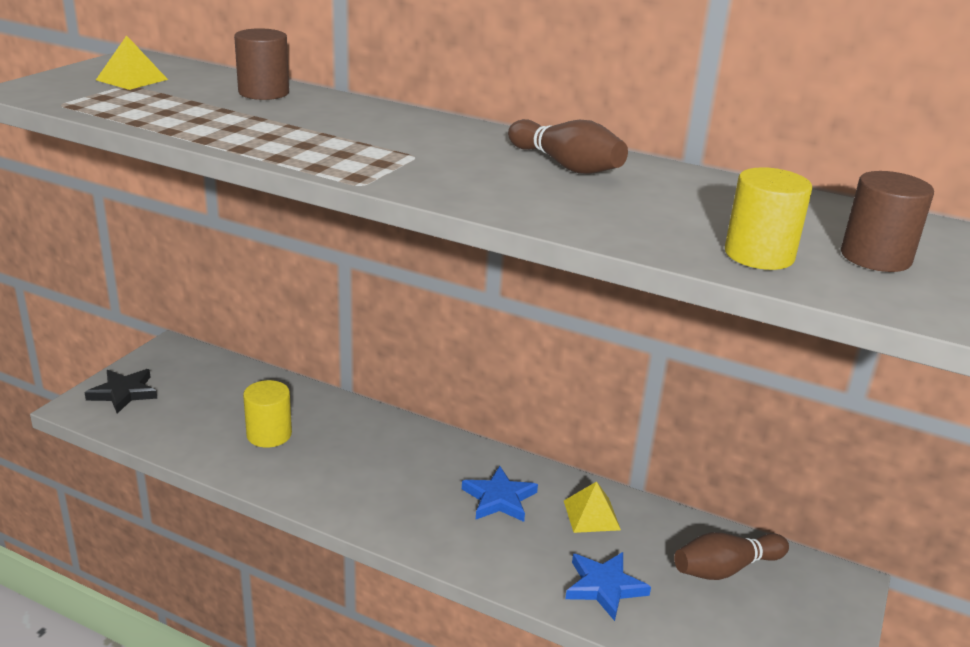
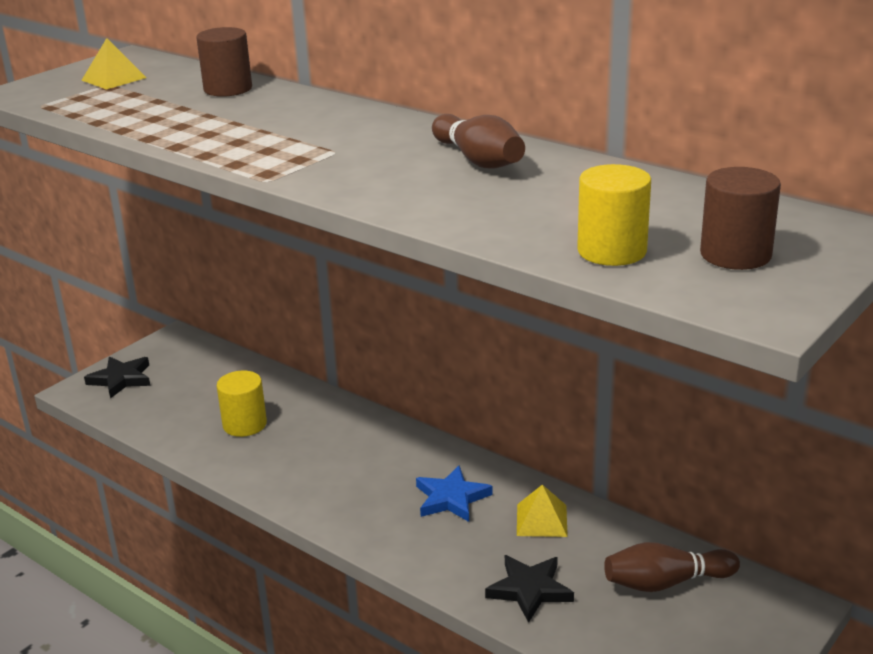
camera: 15 degrees right, 0 degrees up
(604, 587) = (529, 590): blue star -> black star

